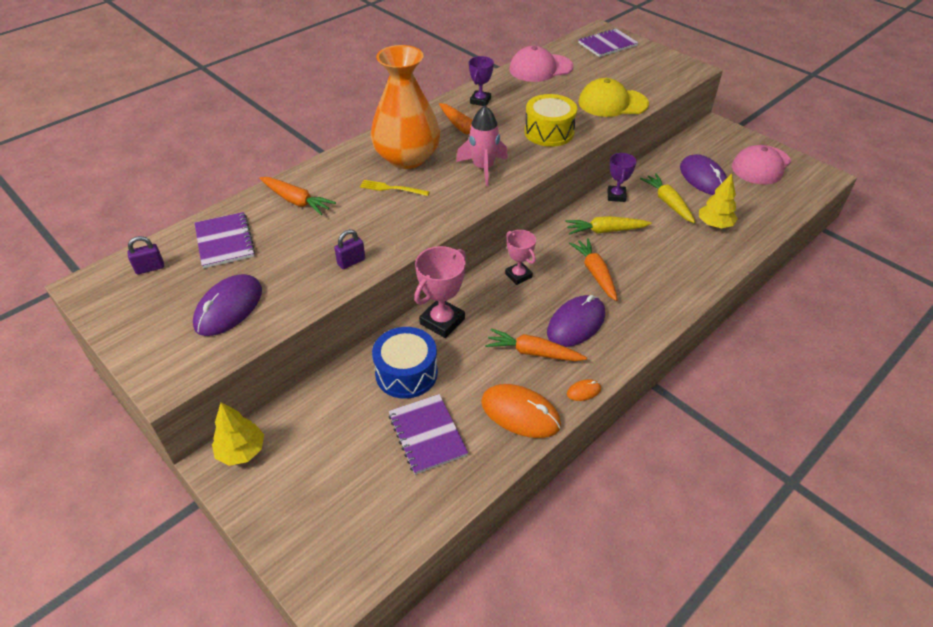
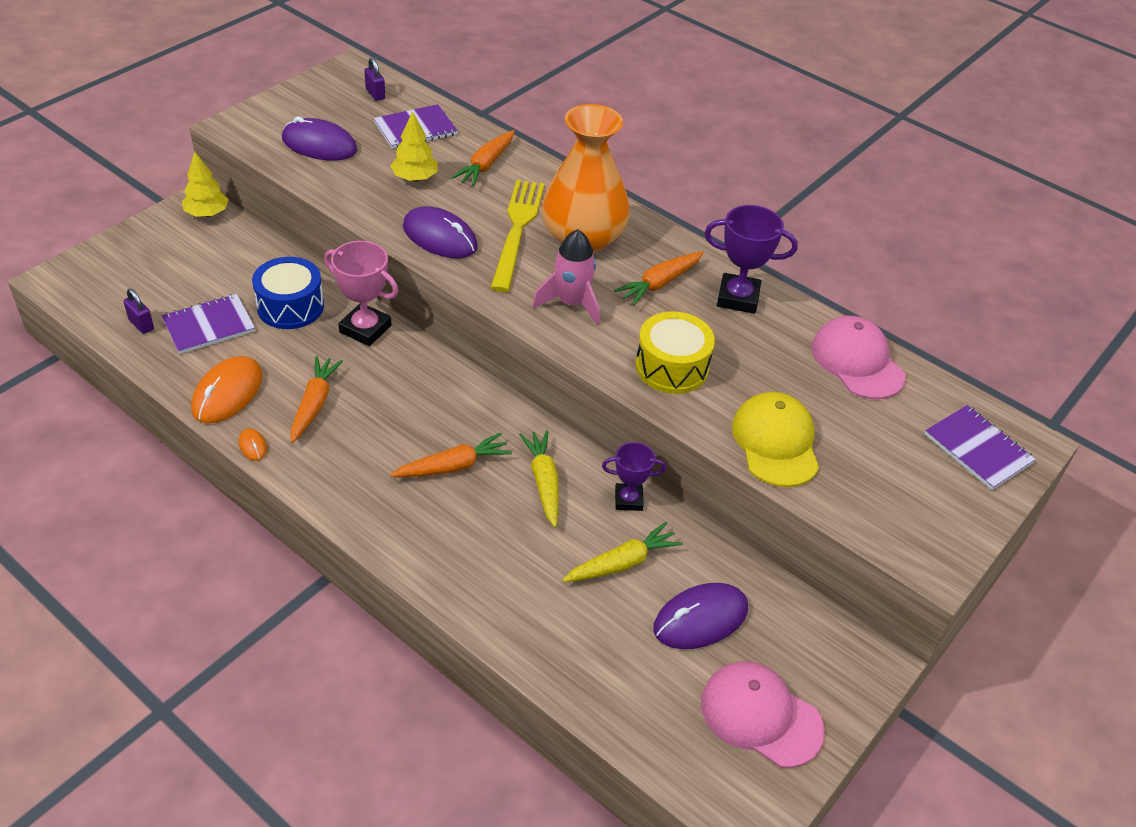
camera: 80 degrees right, 0 degrees up
(351, 262) = (385, 211): purple padlock -> purple padlock (141, 324)
(392, 188) = (517, 230): yellow fork -> yellow fork, size x2.05
(480, 101) = (738, 298): purple trophy -> purple trophy, size x1.56
(518, 275) = (445, 391): pink trophy -> none
(576, 323) = (360, 443): purple mouse -> purple mouse (440, 237)
(714, 224) = (576, 618): yellow tree -> yellow tree (415, 178)

